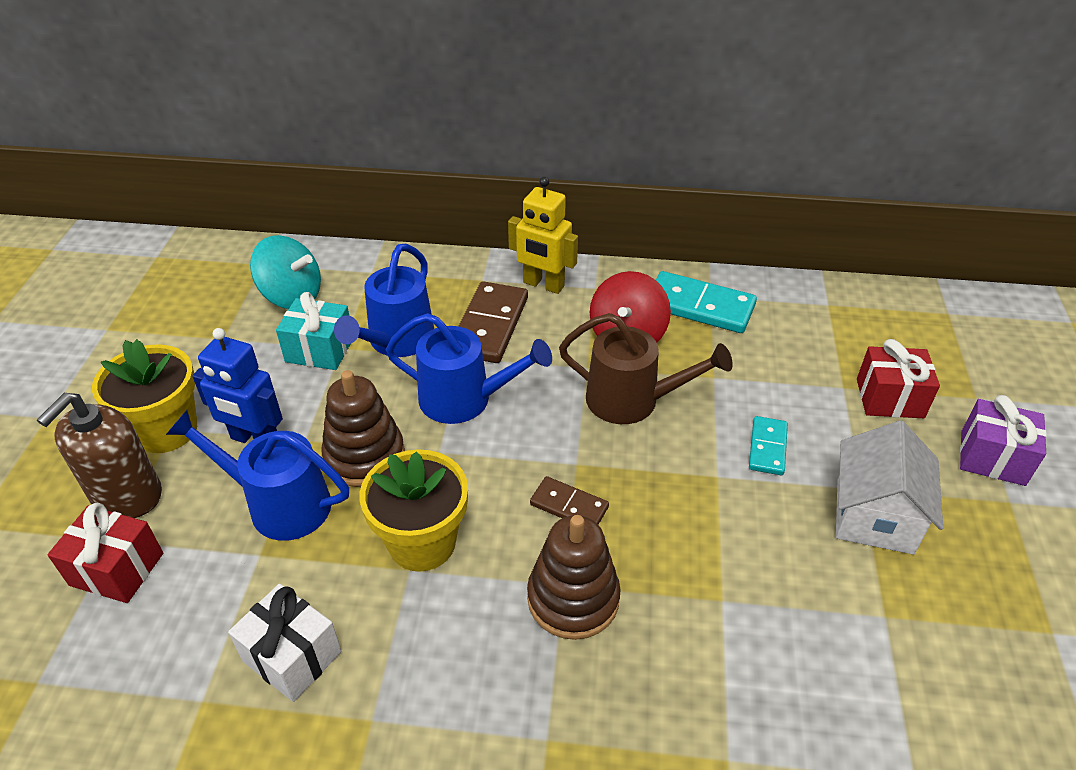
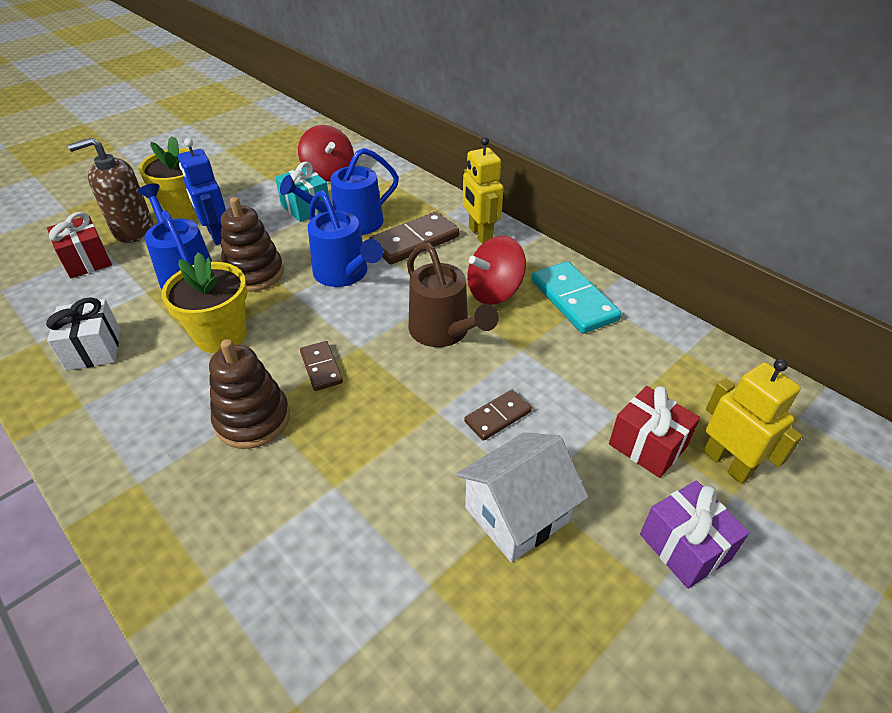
camera: 40 degrees right, 0 degrees up
(292, 296) = (329, 173): turquoise spinning top -> red spinning top
(767, 448) = (498, 417): turquoise domino -> brown domino
(948, 377) = (727, 463): none -> yellow robot

